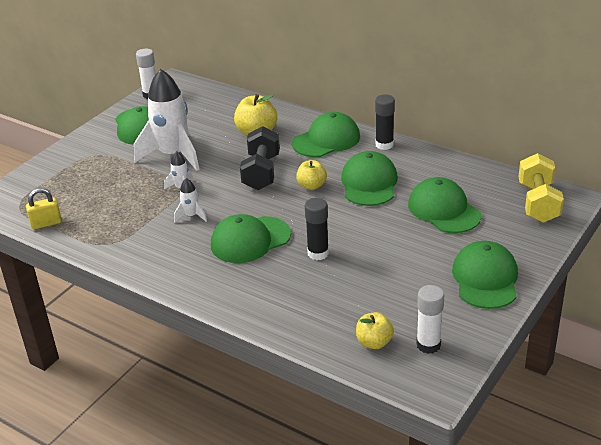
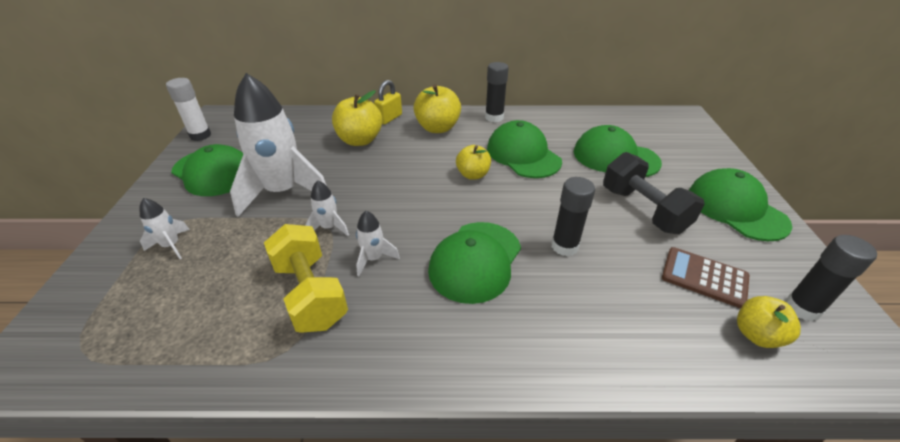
camera: 35 degrees left, 5 degrees up
(46, 223) = (152, 360): yellow padlock -> yellow padlock (389, 118)
(87, 168) = (171, 246): none -> white rocket
(261, 172) = (406, 178): black dumbbell -> black dumbbell (643, 210)
(326, 140) = (437, 128): green cap -> yellow apple
(388, 305) = (704, 277): none -> brown calculator
(428, 345) = (802, 308): white glue stick -> black glue stick
(538, 203) = (672, 127): yellow dumbbell -> yellow dumbbell (310, 293)

